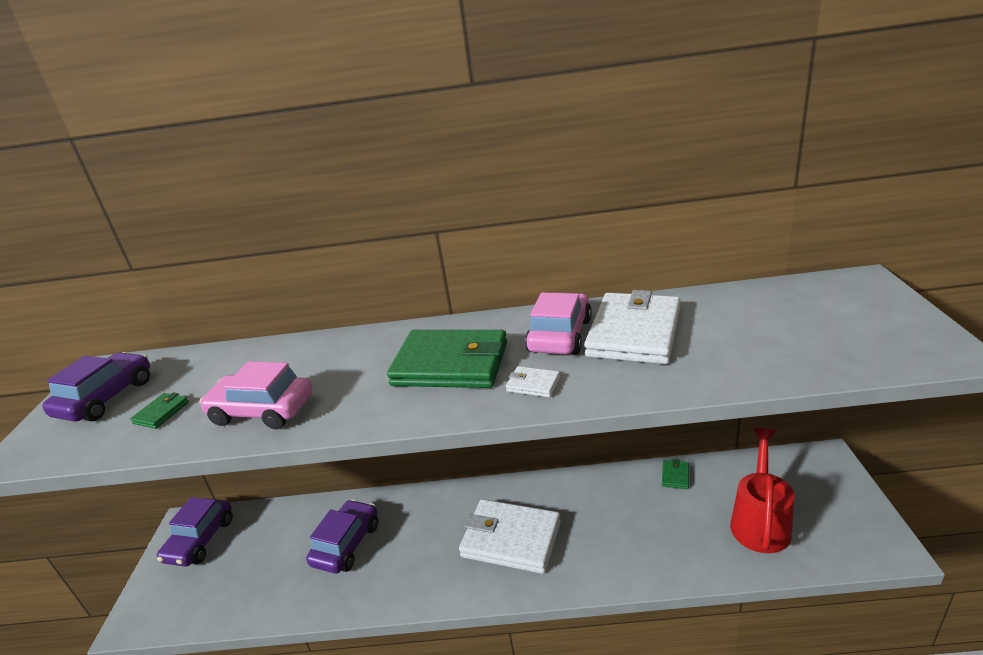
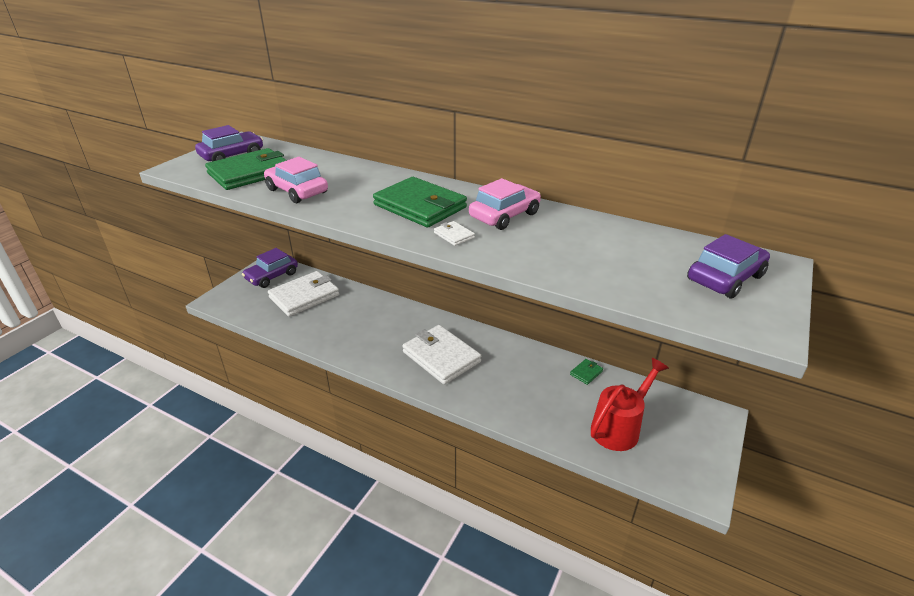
camera: 25 degrees right, 5 degrees up
(161, 413) = (250, 173): green wallet -> green wallet, size x2.43
(346, 544) = (345, 314): purple car -> purple car (725, 278)
(634, 333) = (554, 232): white wallet -> white wallet (304, 296)

